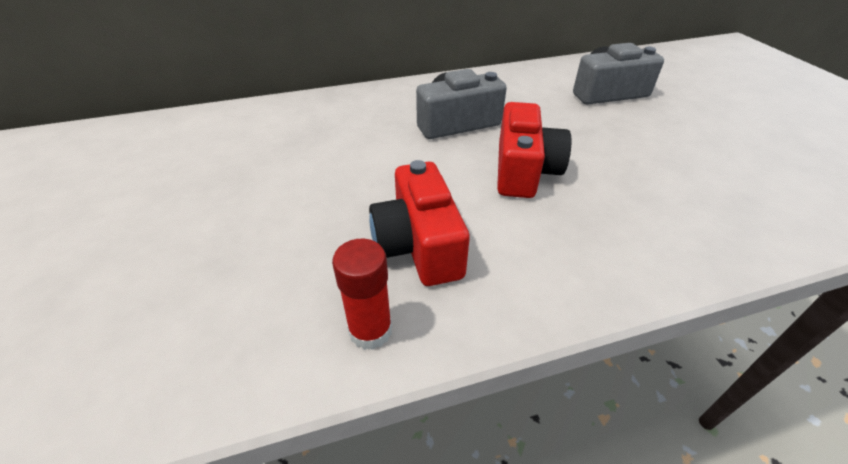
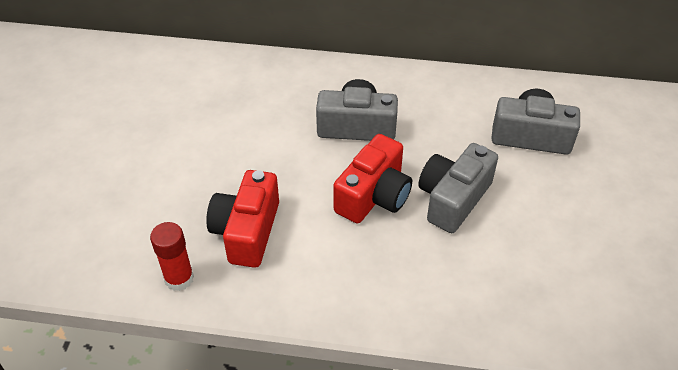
camera: 25 degrees right, 5 degrees up
(596, 151) = (453, 199): none -> grey camera

